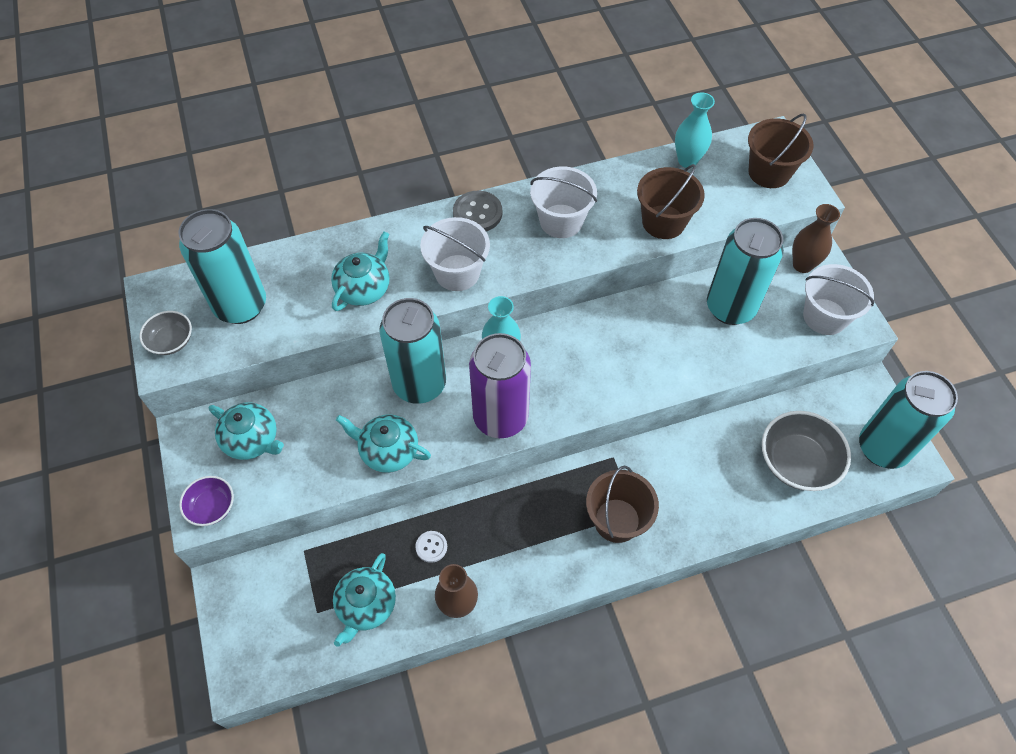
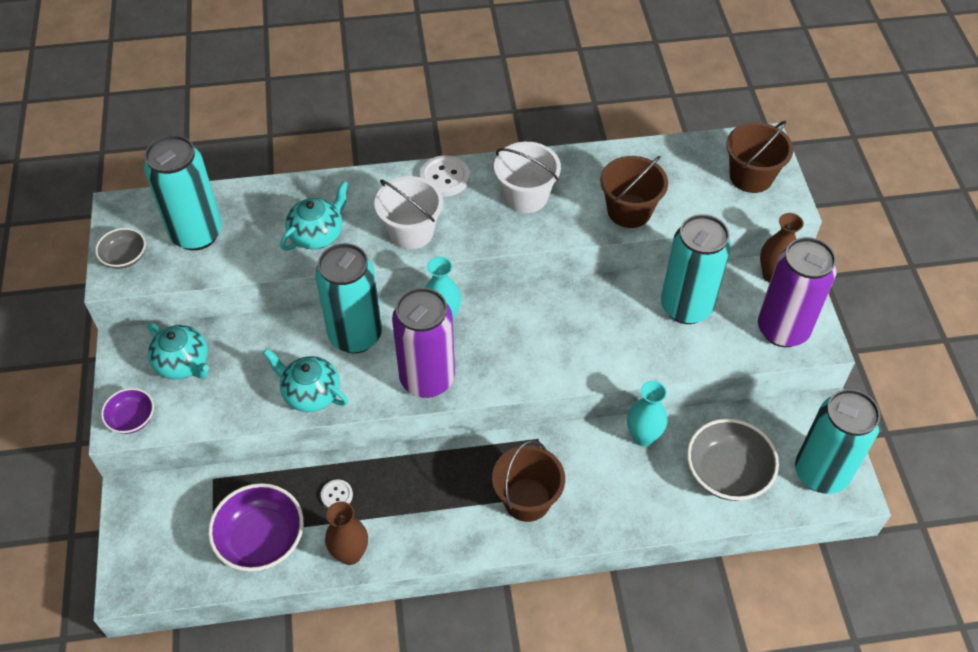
camera: 10 degrees right, 5 degrees down
(366, 605) = (261, 539): turquoise teapot -> purple bowl
(477, 213) = (444, 177): grey button -> white button
(687, 160) = (669, 154): turquoise vase -> turquoise vase (643, 436)
(825, 316) = (782, 329): white bucket -> purple can

